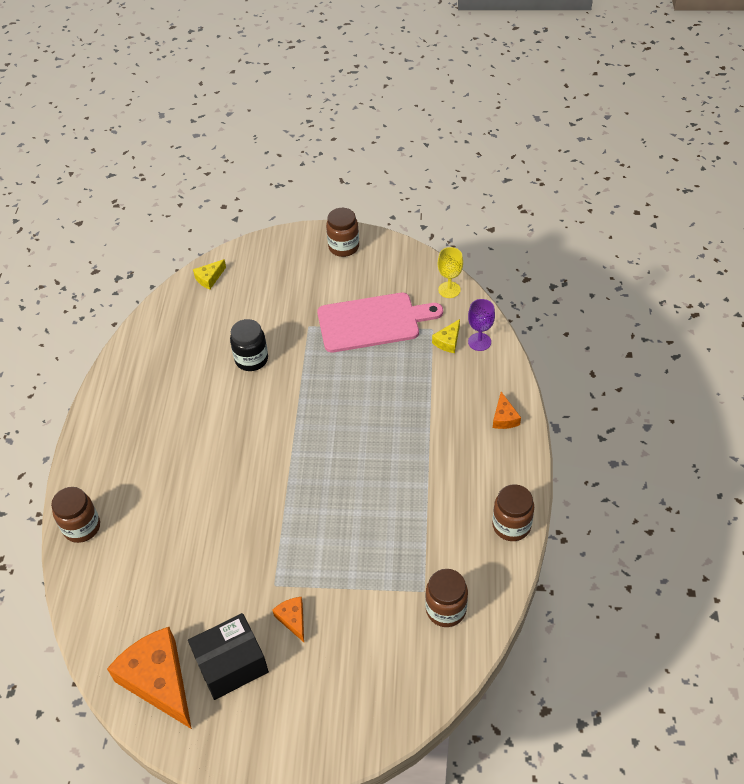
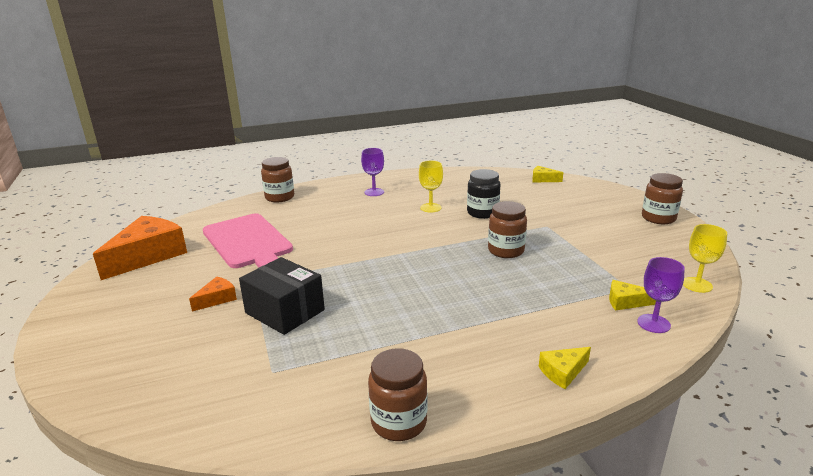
camera: 65 degrees right, 25 degrees down
(135, 431) = (374, 192): none -> purple goblet
(211, 395) = (430, 208): none -> yellow goblet
(231, 664) = (165, 281): black box -> black box (285, 311)
(372, 322) = (591, 253): pink cutting board -> pink cutting board (248, 242)
(446, 609) = (250, 395): brown jar -> brown jar (506, 251)
(504, 418) = (563, 372): orange cheese -> yellow cheese

